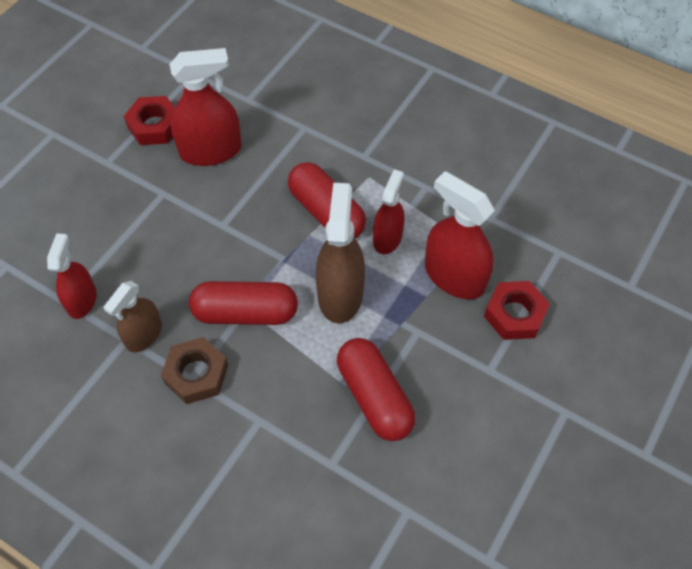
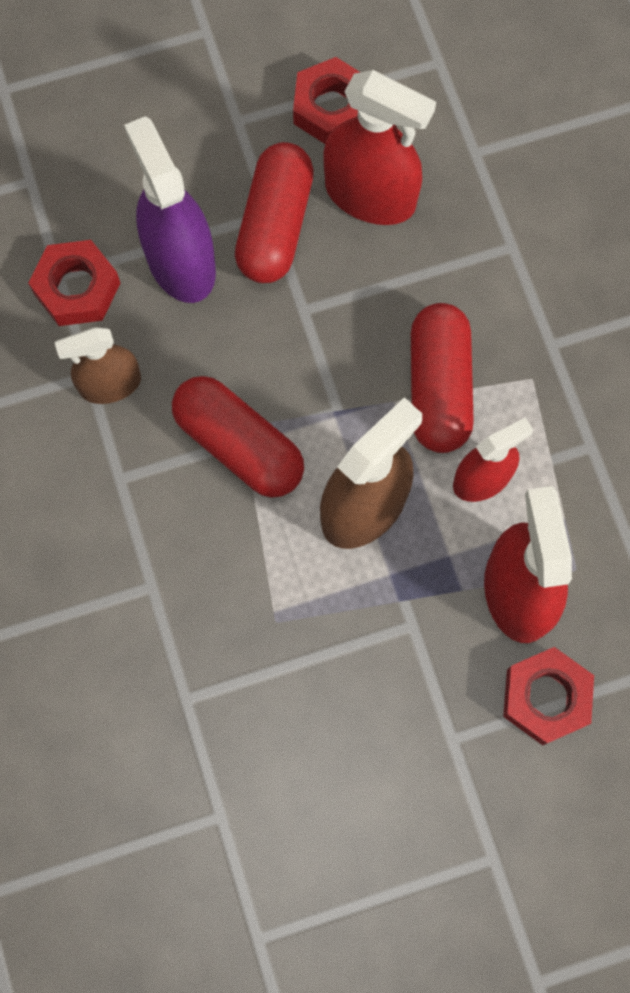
camera: 40 degrees right, 15 degrees up
(82, 300) = (77, 288): red spray bottle -> red nut
(133, 247) = (180, 262): none -> purple spray bottle
(196, 374) = (129, 477): brown nut -> none
(374, 397) = (295, 662): red capsule -> red capsule (275, 226)

